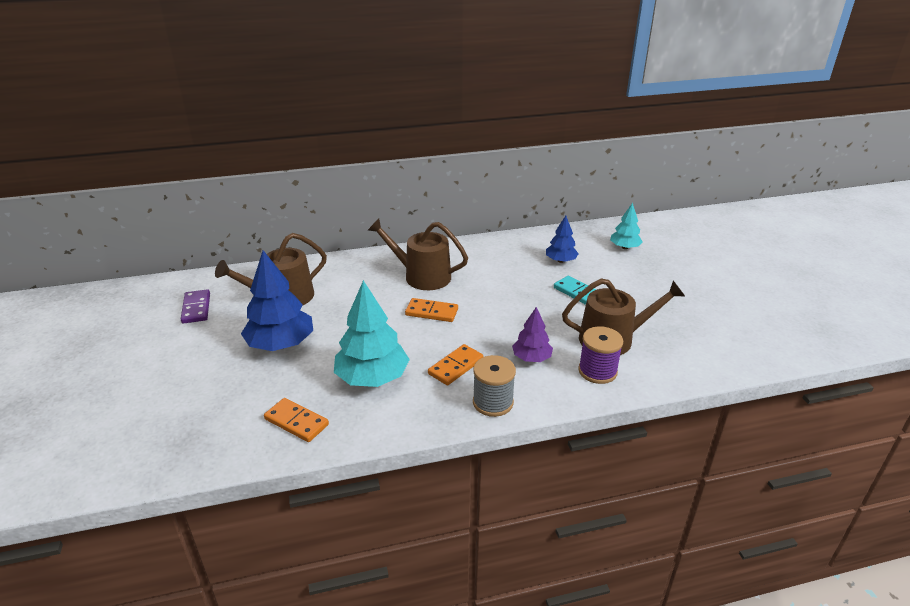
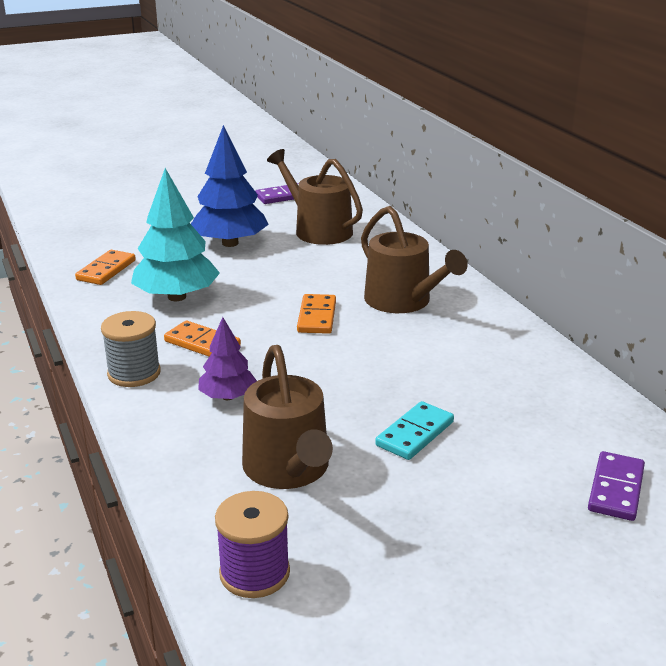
camera: 80 degrees right, 5 degrees down
(422, 276) = (403, 301): brown watering can -> brown watering can turned 135 degrees clockwise
(560, 261) = (514, 414): blue tree -> none
(597, 371) = (203, 454): purple spool -> purple spool (254, 573)
(624, 247) = (615, 489): turquoise tree -> purple domino

